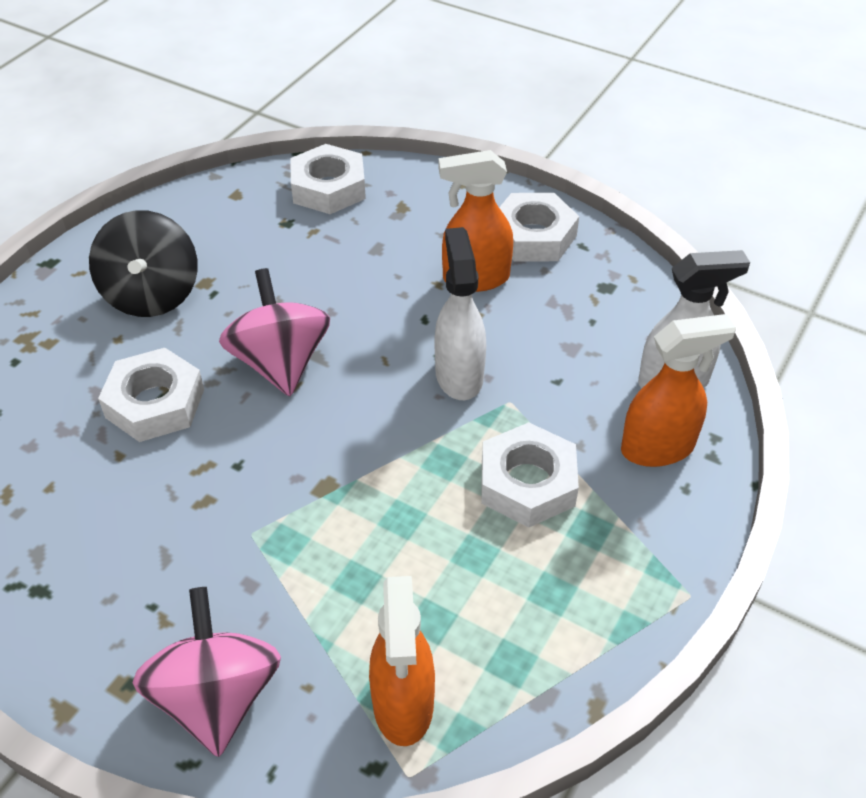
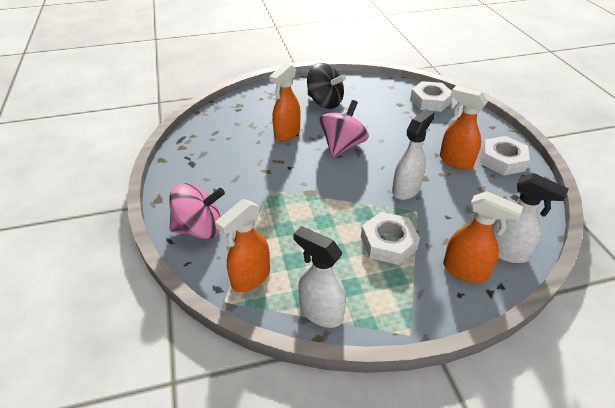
camera: 45 degrees right, 5 degrees down
(152, 295) = (324, 102): black spinning top -> black spinning top turned 90 degrees counterclockwise
(155, 403) = (286, 133): white nut -> orange spray bottle
(217, 697) = (199, 228): pink spinning top -> pink spinning top turned 45 degrees clockwise
(557, 665) = (320, 312): none -> white spray bottle

